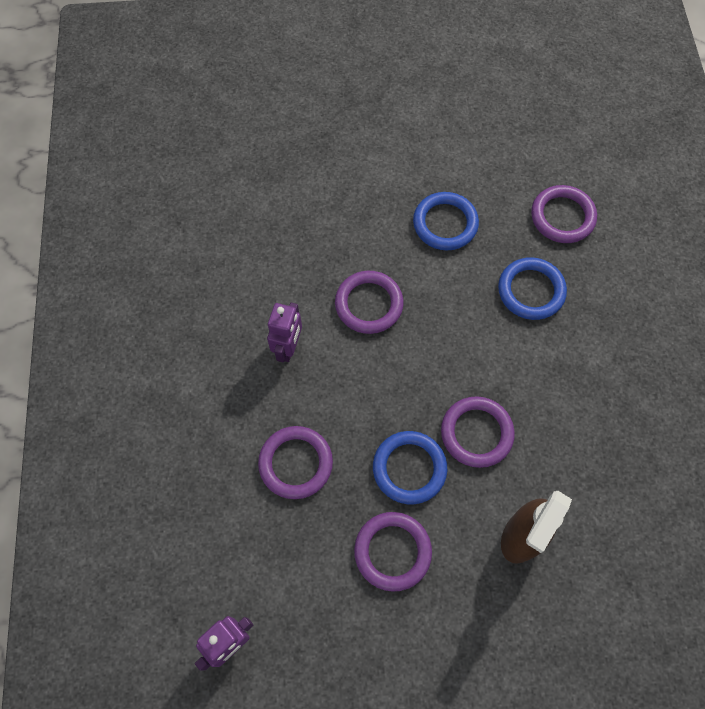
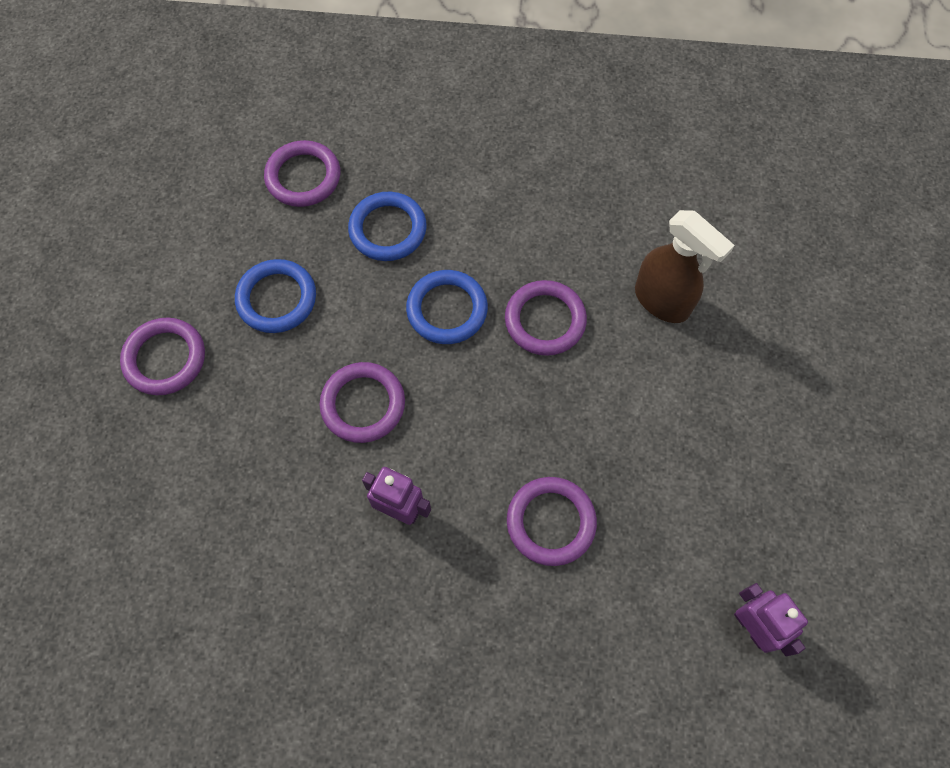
camera: 80 degrees left, 0 degrees up
(392, 551) = (665, 432): purple ring -> purple ring (165, 359)
(409, 468) = (575, 397): blue ring -> blue ring (447, 309)

